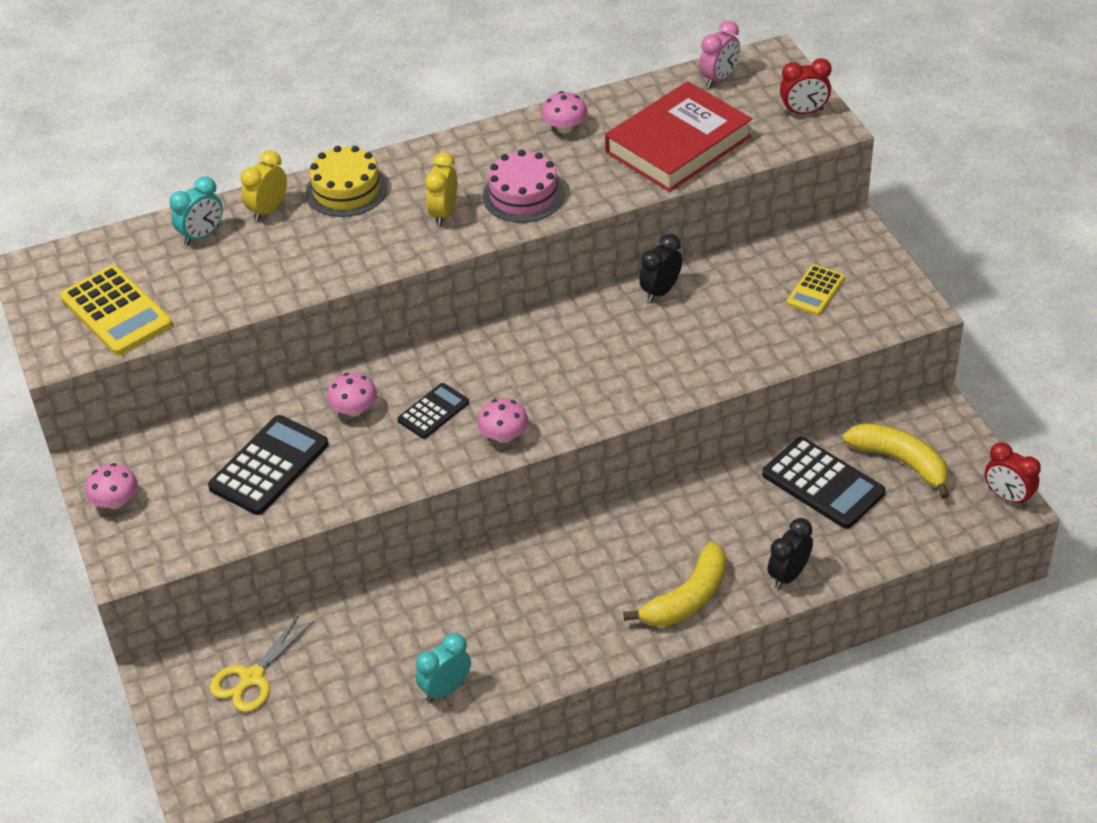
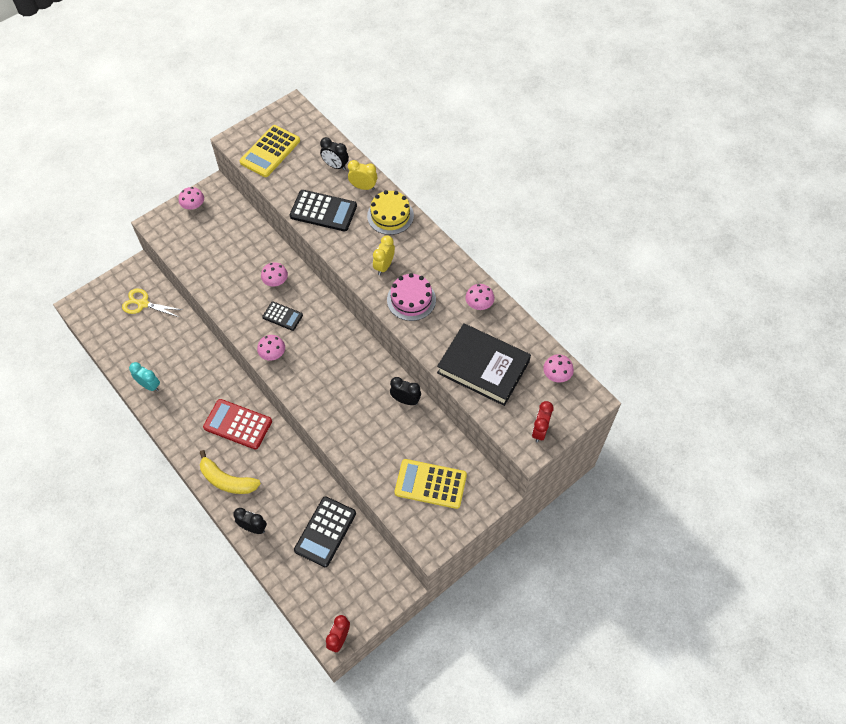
camera: 70 degrees right, 15 degrees up
(202, 235) = (335, 166): turquoise clock -> black clock
(269, 466) = (229, 258): black calculator -> black calculator (323, 211)
(444, 213) = (384, 266): yellow clock -> yellow clock turned 60 degrees counterclockwise
(582, 568) = (238, 424): none -> red calculator
(678, 144) = (483, 367): red book -> black book
(719, 79) = (556, 374): pink clock -> pink mushroom
(804, 112) = (539, 431): red clock -> red clock turned 45 degrees clockwise
(815, 291) = (430, 484): yellow calculator -> yellow calculator, size x1.69
(901, 462) = (353, 571): yellow banana -> none

